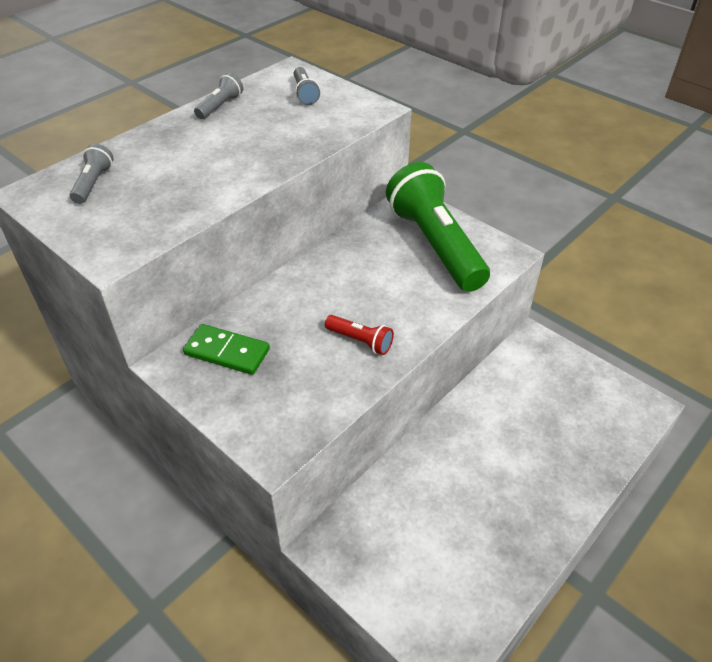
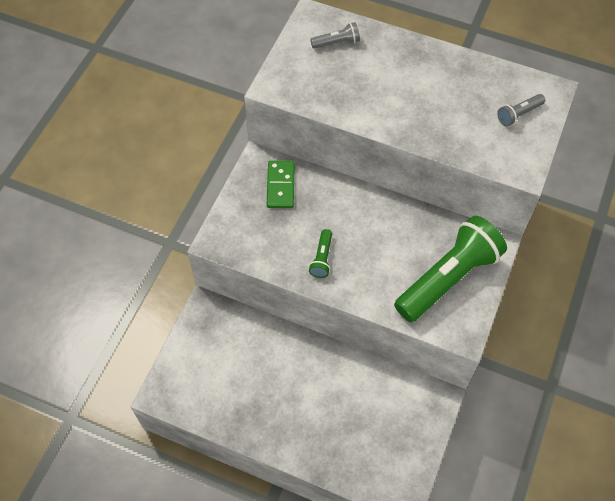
camera: 70 degrees right, 15 degrees up
(220, 106) = (468, 68): grey flashlight -> none
(360, 341) = (322, 258): red flashlight -> green flashlight

